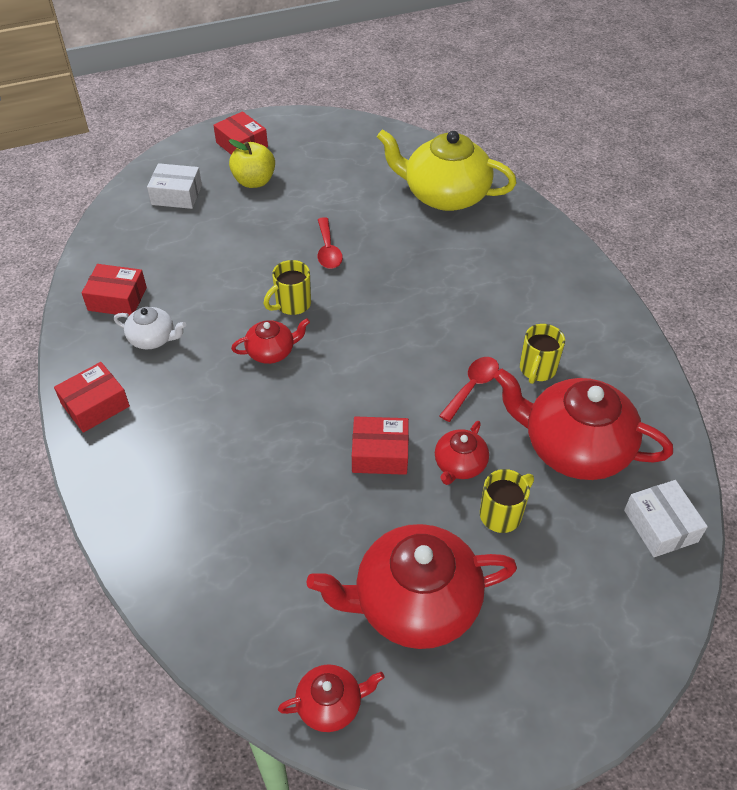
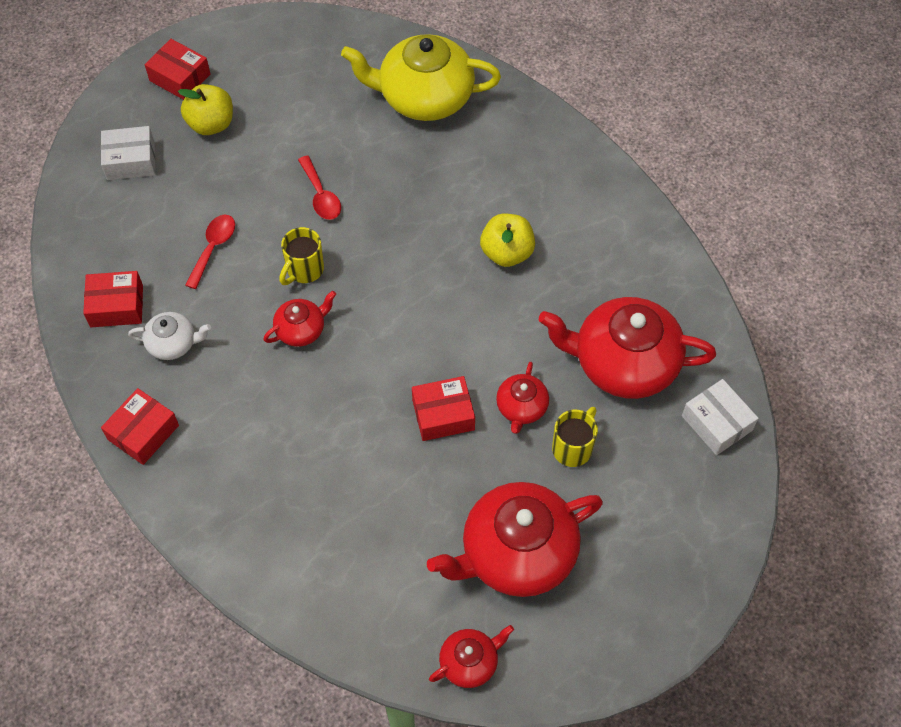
camera: 15 degrees left, 10 degrees up
(472, 386) = (512, 321): red spoon -> red spoon (213, 248)
(484, 328) = (507, 253): none -> yellow apple
(537, 370) = (570, 288): yellow mug -> none

